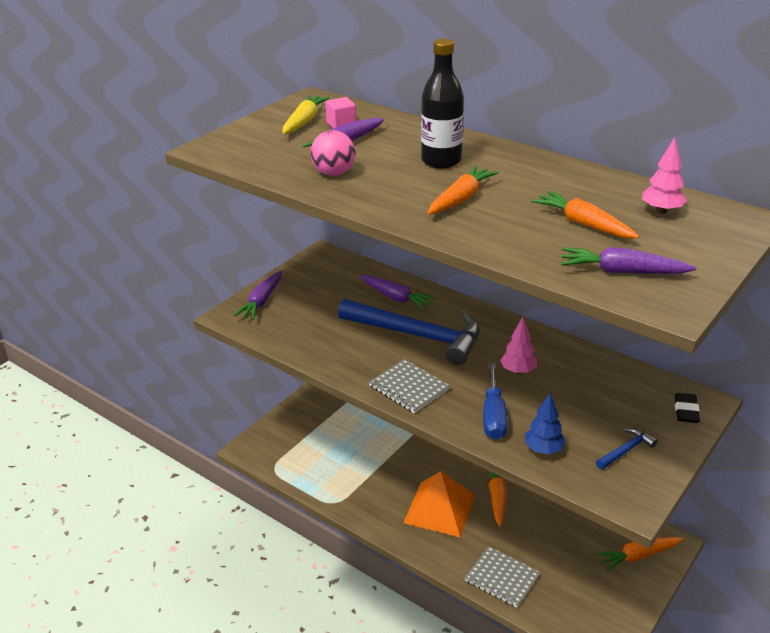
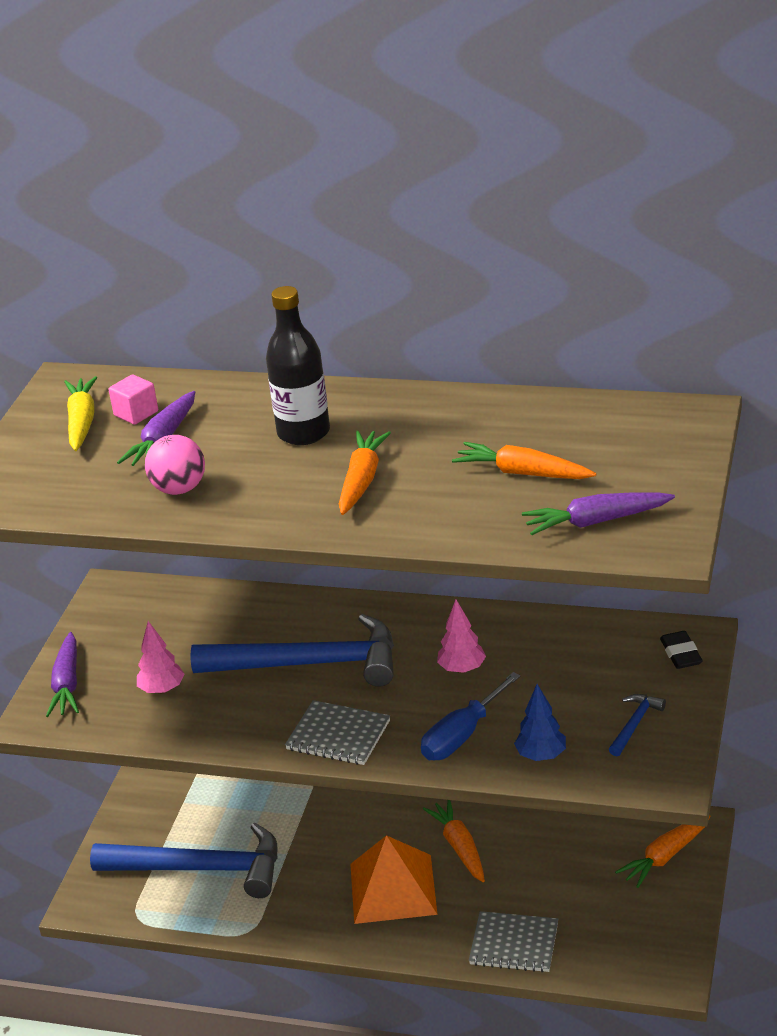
camera: 20 degrees left, 0 degrees up
(328, 452) = (201, 869): none -> blue hammer
(396, 298) = (251, 621): purple carrot -> none
(493, 416) = (462, 735): blue screwdriver -> blue screwdriver turned 60 degrees clockwise
(661, 211) = (599, 430): pink tree -> pink tree (162, 690)

